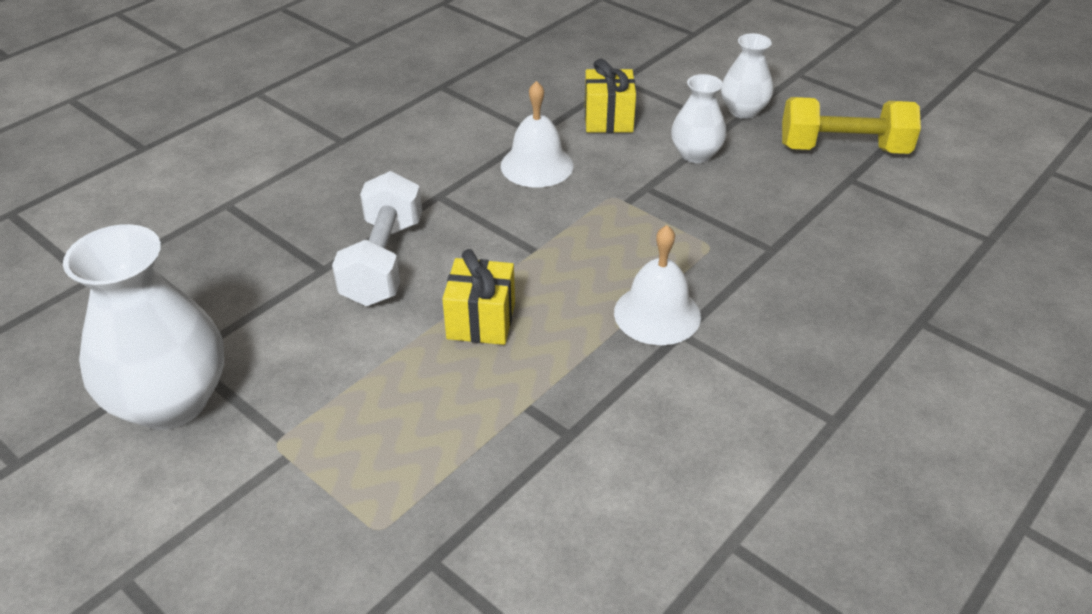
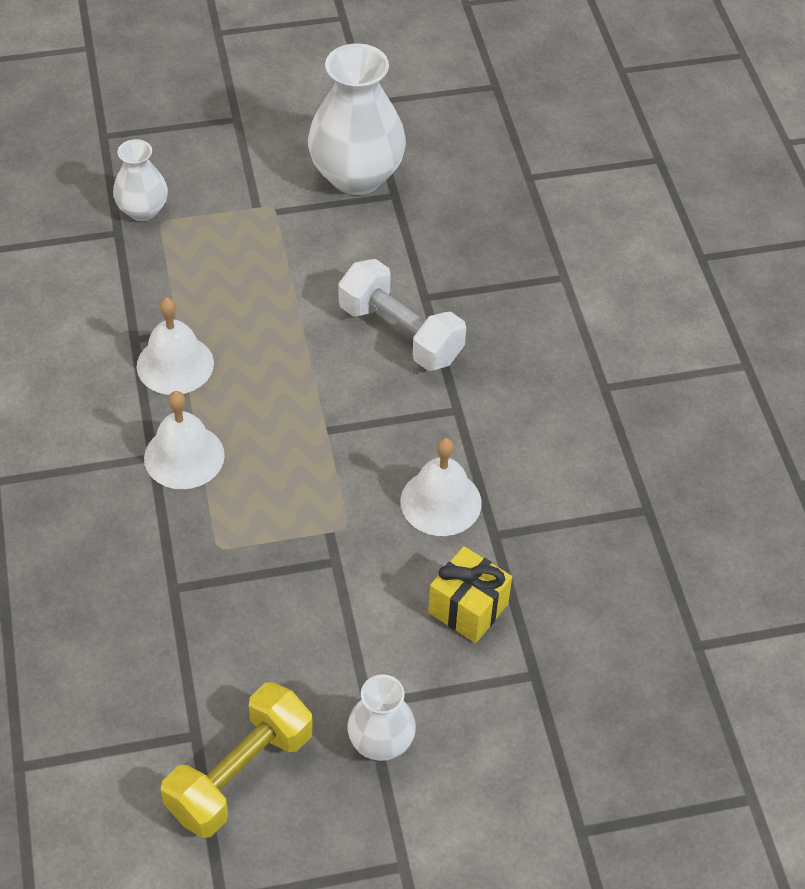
camera: 125 degrees right, 10 degrees up
(481, 321) = (280, 353): yellow gift -> none
(568, 383) = (175, 364): none -> white bell
(696, 154) = (347, 637): white vase -> white vase (143, 210)

